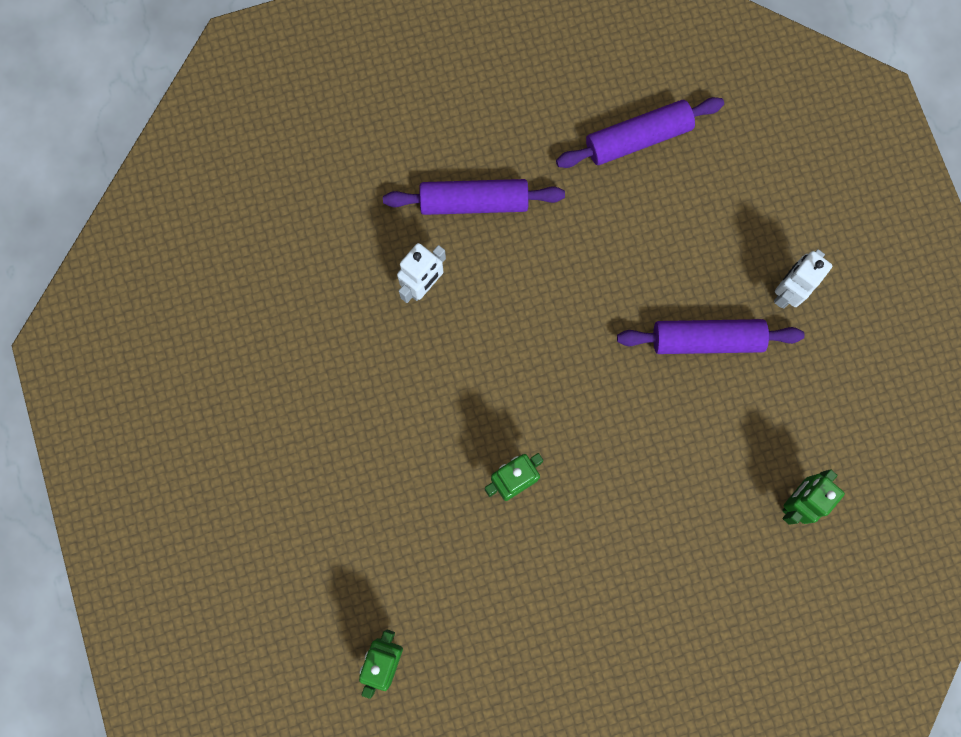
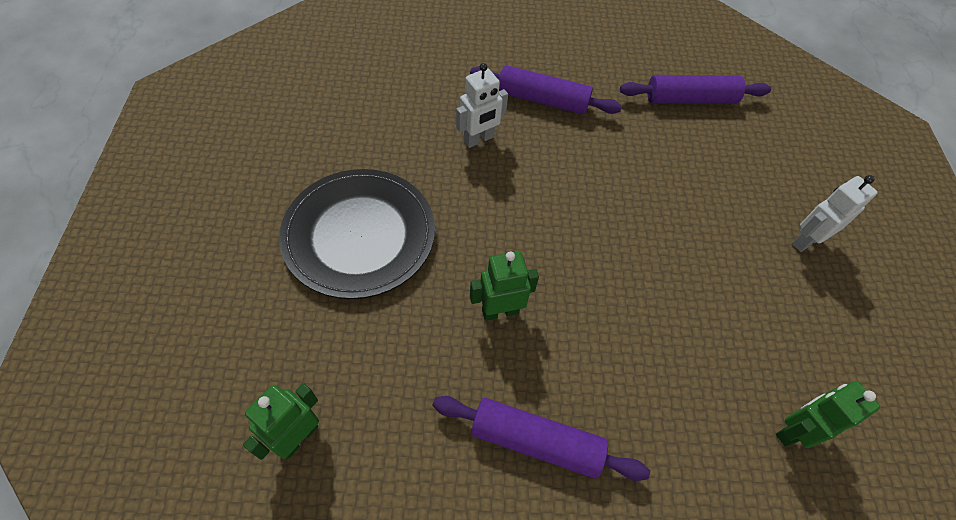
camera: 15 degrees right, 20 degrees down
(349, 449) = (359, 235): none -> black plate
(707, 340) = (721, 254): purple rolling pin -> purple rolling pin (536, 441)

